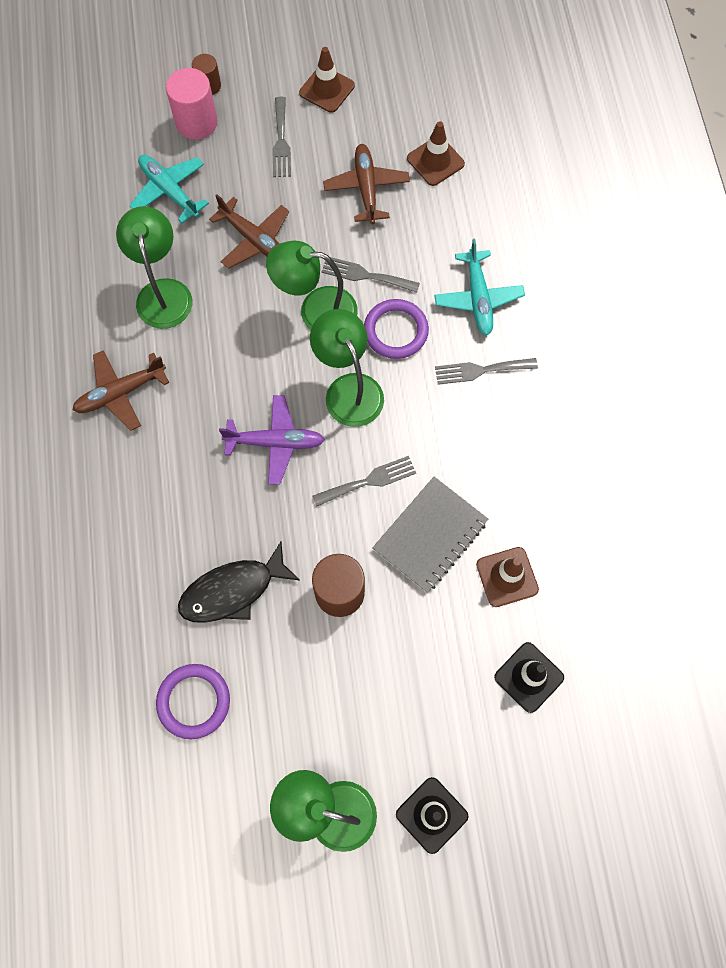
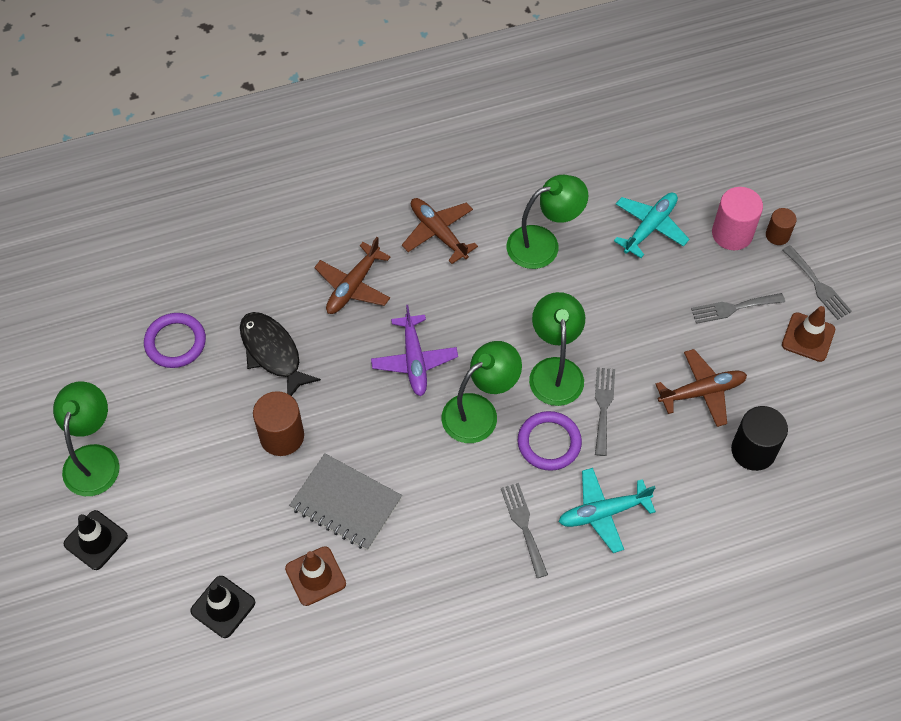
camera: 80 degrees right, 10 degrees down
(255, 240) = (616, 306): brown plane -> brown plane (353, 286)
(369, 481) = (390, 443): grey fork -> grey fork (818, 285)
(435, 161) = (753, 450): brown traffic cone -> black cylinder

